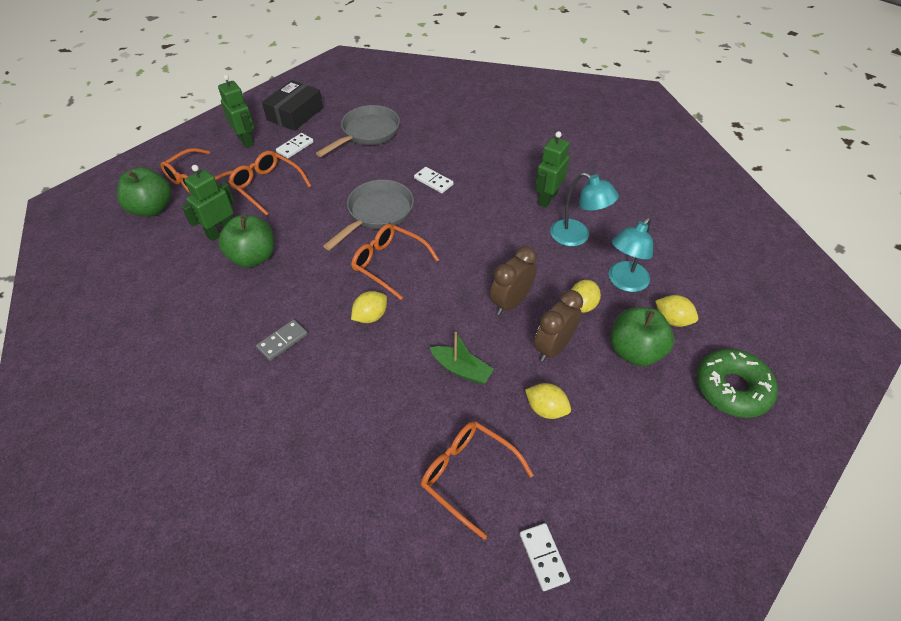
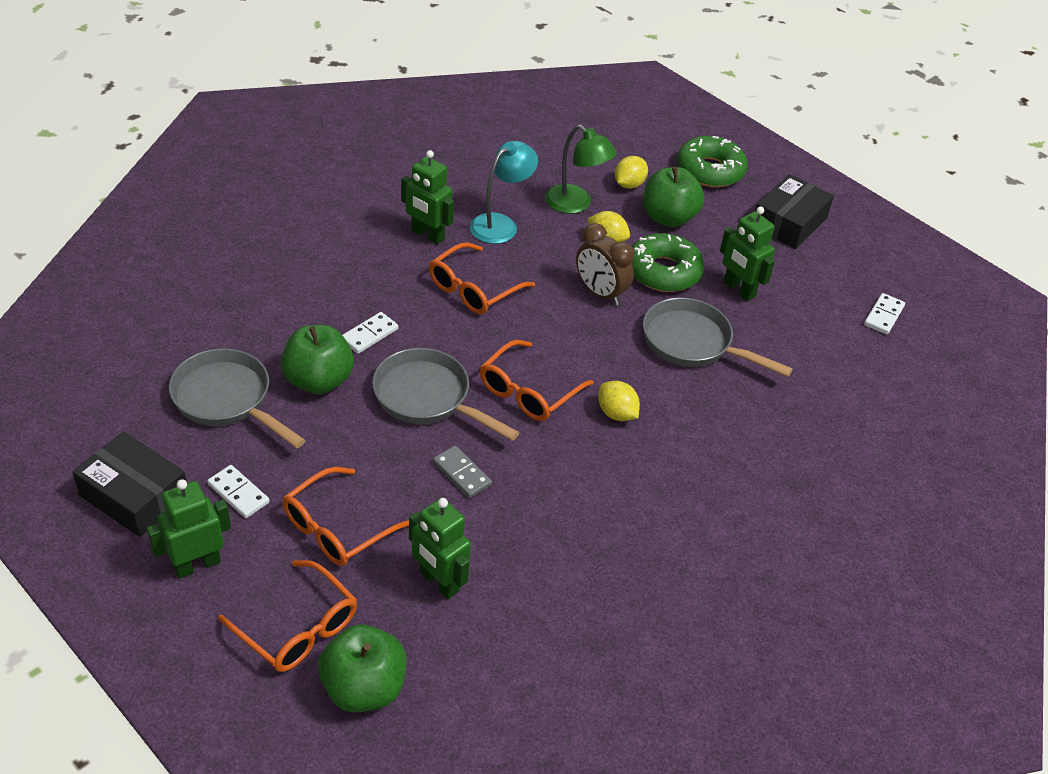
camera: 90 degrees left, 5 degrees down
(253, 257) = (500, 537): green apple -> green apple (318, 381)
(282, 341) = (654, 498): grey domino -> grey domino (462, 473)
(461, 369) = (693, 343): green boat -> grey pan
(468, 475) = (815, 353): orange glasses -> orange glasses (473, 289)
(544, 557) = (883, 315): white domino -> white domino turned 45 degrees counterclockwise
(546, 409) = (739, 289): yellow lemon -> green robot
(553, 347) = (663, 272): brown clock -> green donut
(624, 282) = (575, 204): turquoise lamp -> green lamp
(675, 463) = (789, 222): none -> black box

